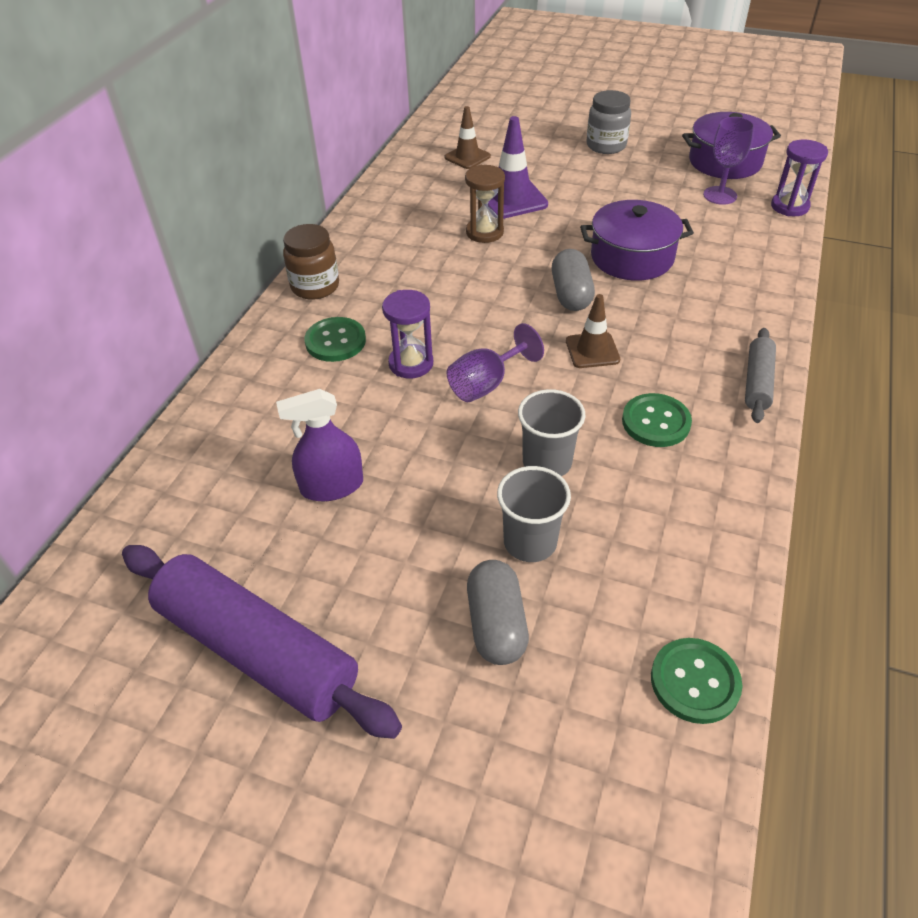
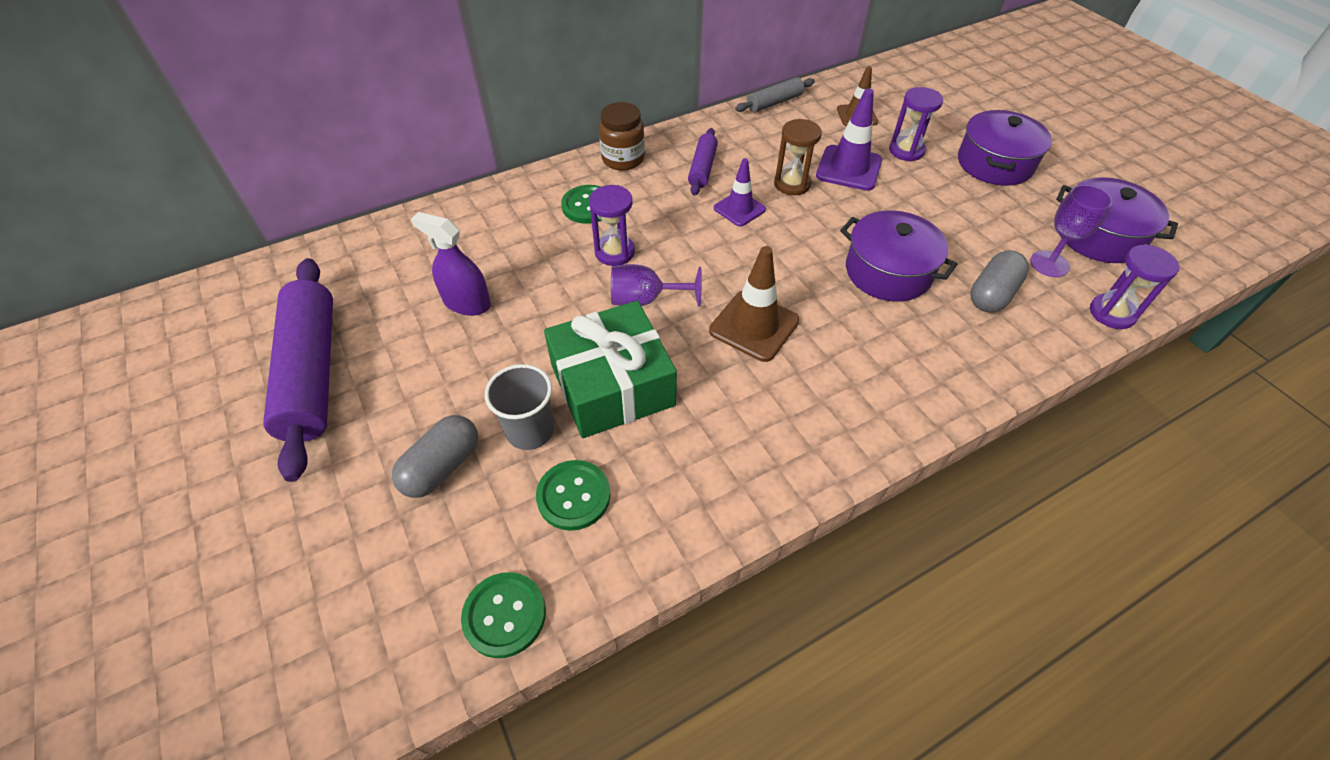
camera: 40 degrees right, 5 degrees up
(397, 258) = (702, 168): none -> purple rolling pin
(468, 273) = (739, 209): none -> purple traffic cone
(536, 166) = (906, 151): none -> purple hourglass
(547, 462) = (612, 385): grey cup -> green gift
(571, 294) = (796, 272): grey capsule -> grey capsule (992, 294)
(592, 350) = (754, 326): brown traffic cone -> brown traffic cone, size x1.53
(606, 145) = (995, 163): grey jar -> purple pot
(656, 422) = (729, 414): green button -> green button (573, 496)
(757, 382) = (857, 443): grey rolling pin -> grey rolling pin (774, 102)

